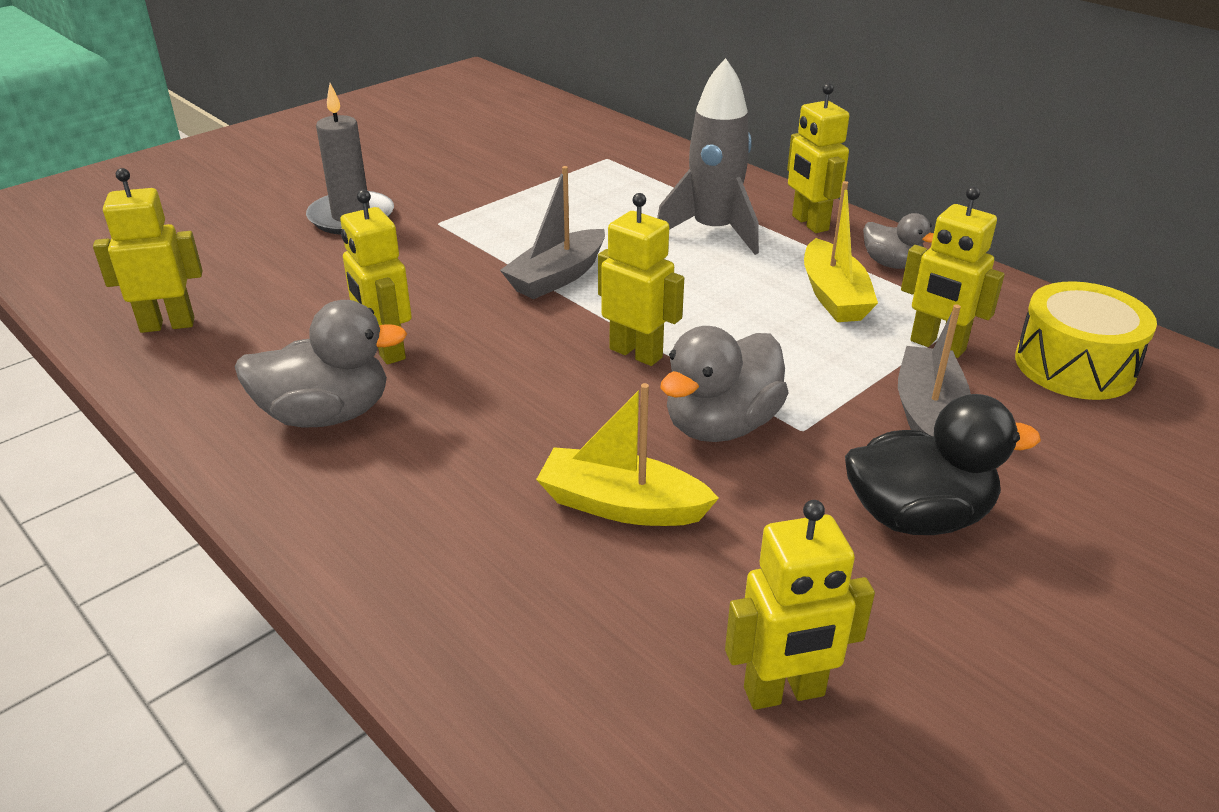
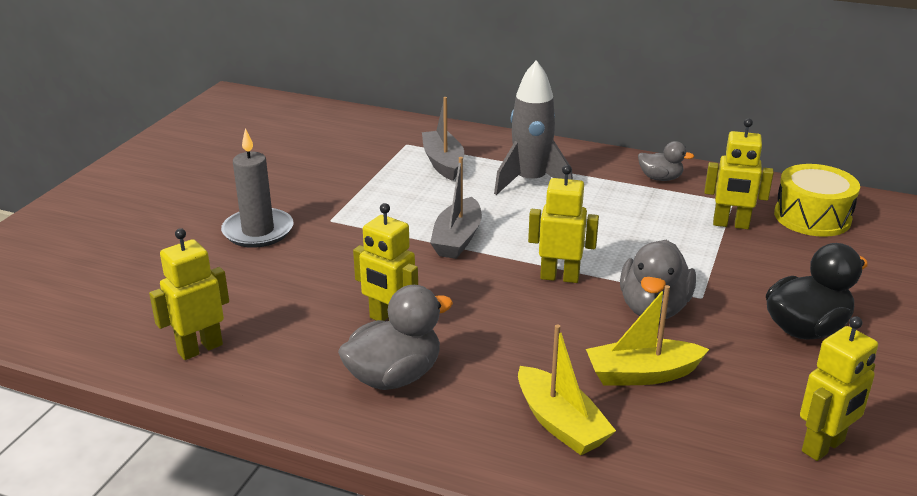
camera: 25 degrees left, 5 degrees down
(809, 223) = (586, 162): yellow robot -> none
(834, 296) = (645, 208): yellow boat -> yellow boat (560, 423)
(927, 413) = (760, 267): grey boat -> grey boat (443, 163)

